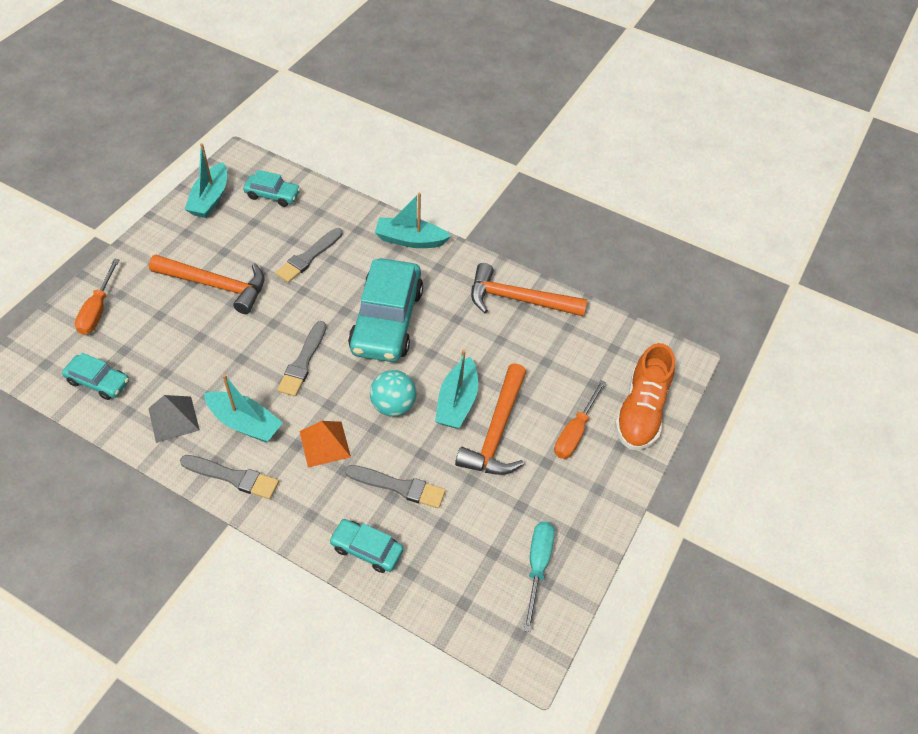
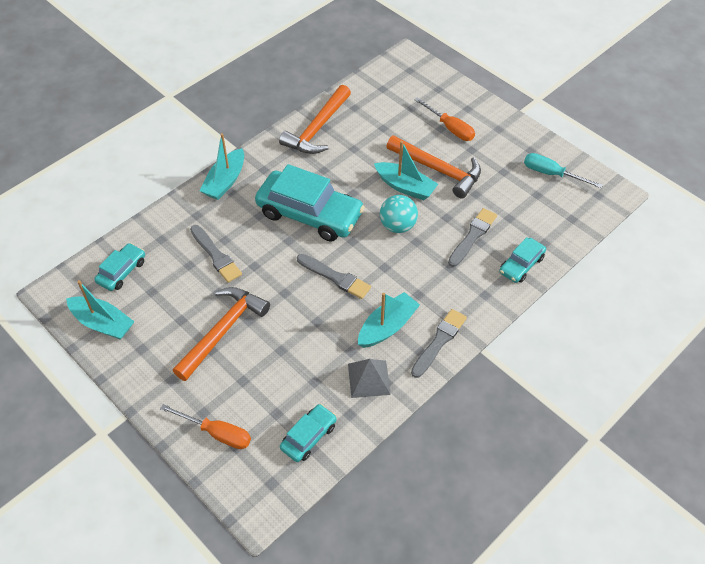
camera: 70 degrees left, 0 degrees up
(325, 444) = (422, 275): orange pyramid -> none
(640, 411) = (442, 90): orange shoe -> none

